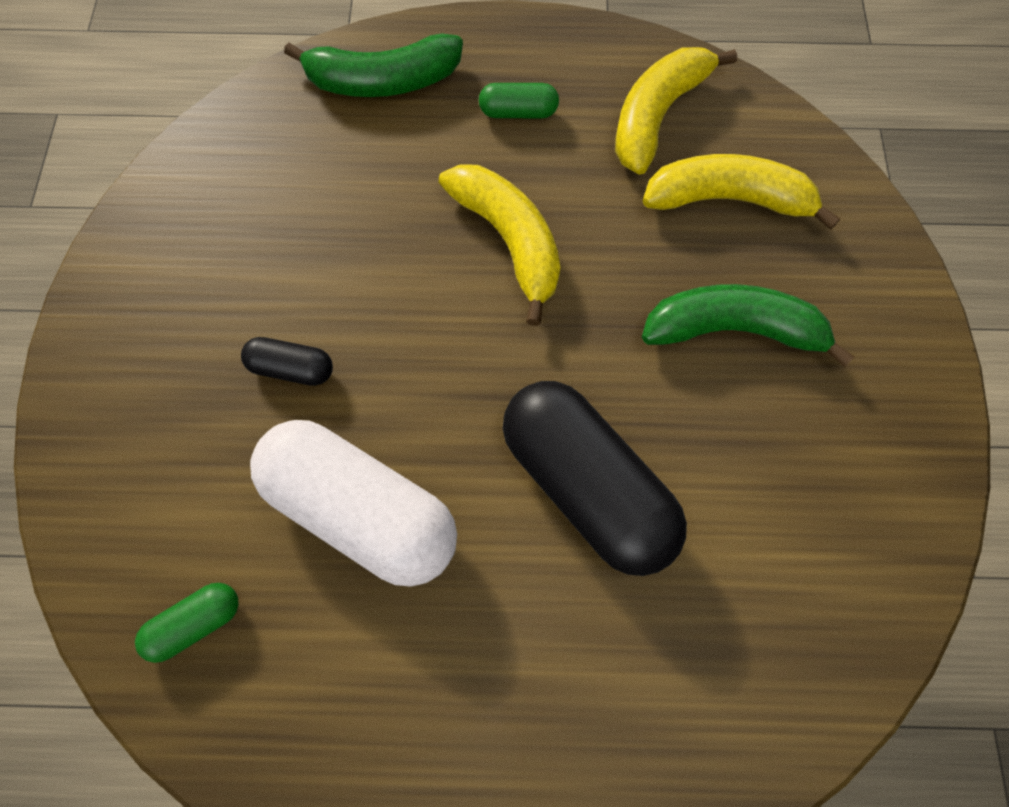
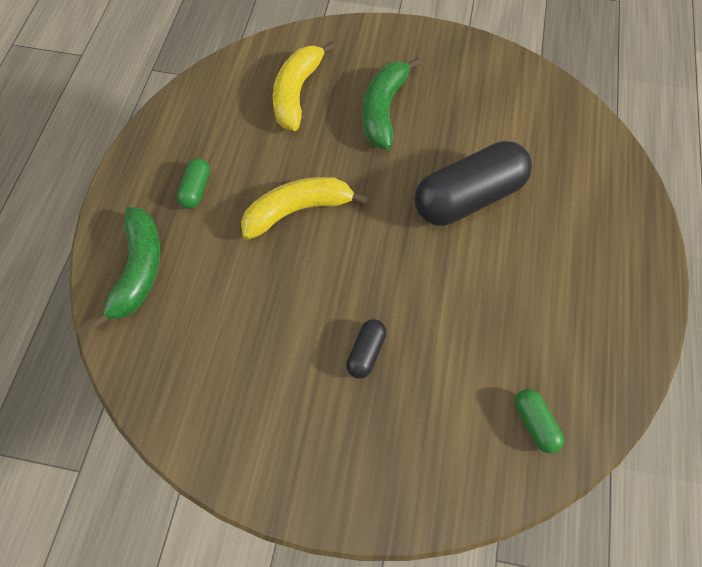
camera: 80 degrees left, 5 degrees down
(361, 511) = (471, 318): white capsule -> none
(657, 116) = (224, 115): yellow banana -> none

